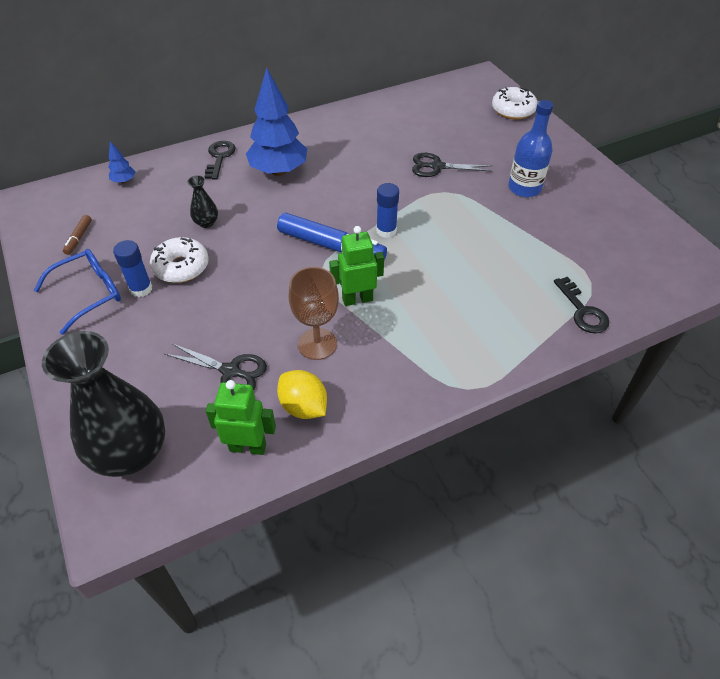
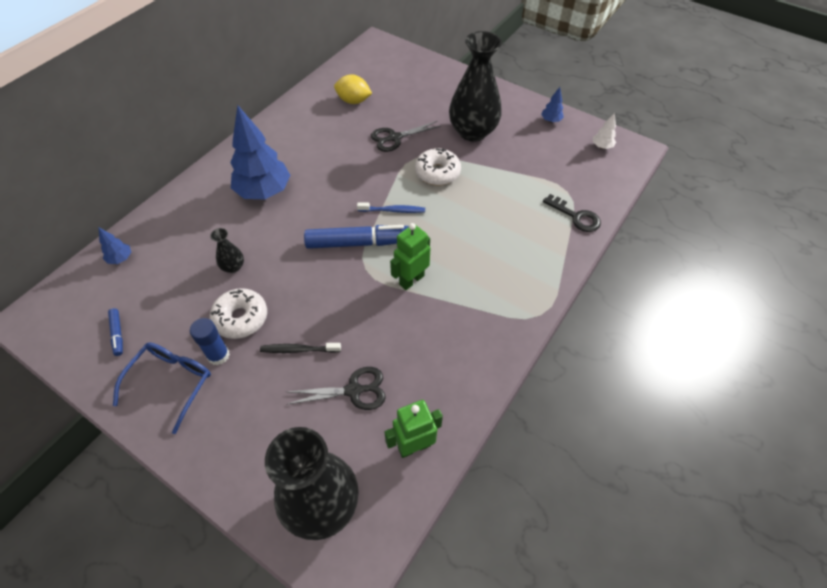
camera: 30 degrees left, 5 degrees up
(79, 238) = (117, 334): brown marker -> blue marker
(209, 314) = (298, 350): none -> black toothbrush
(219, 157) = (199, 199): black key -> none
(303, 407) = (433, 390): yellow lemon -> yellow lemon (353, 101)
(317, 344) = (407, 332): brown goblet -> none
(386, 231) = (393, 210): blue glue stick -> blue toothbrush
(513, 110) = (420, 66): white donut -> white donut (437, 173)
(524, 188) = (472, 132): blue bottle -> black vase
(624, 207) = (550, 120): none -> blue tree
(668, 253) = (601, 146): none -> white tree

